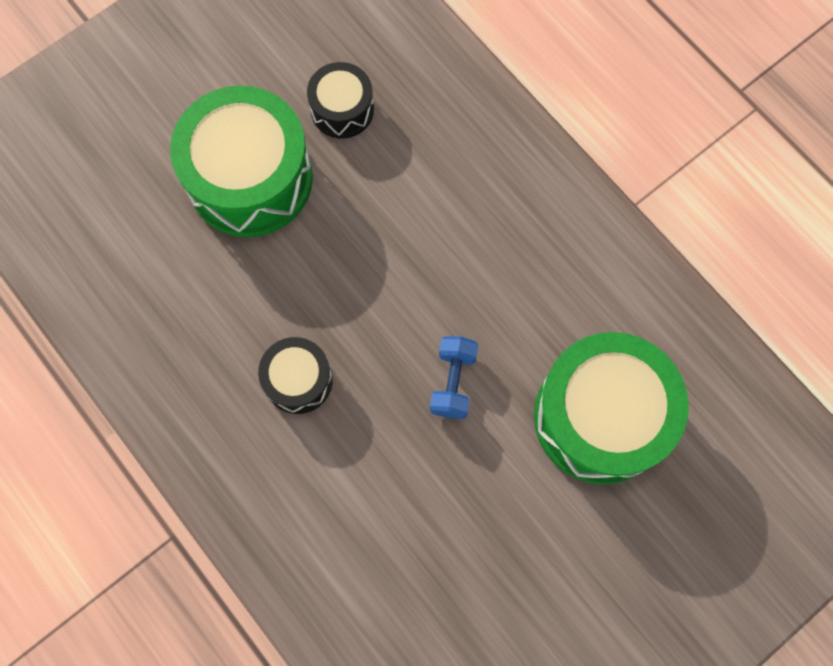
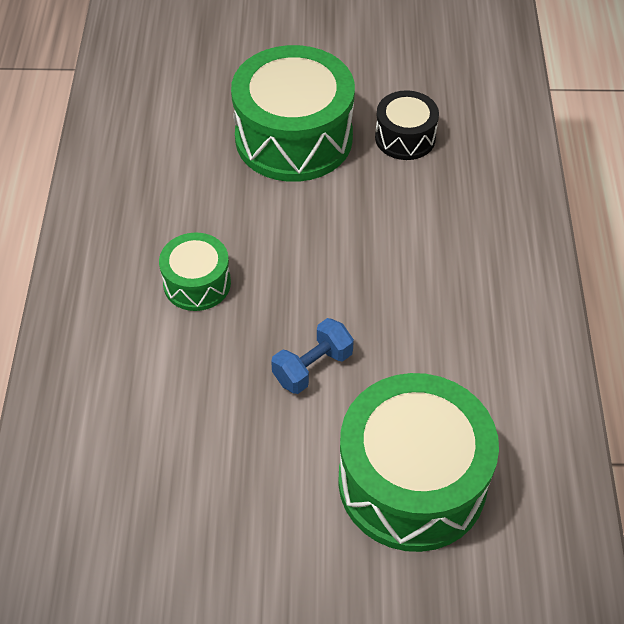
camera: 40 degrees right, 20 degrees down
(298, 380) = (197, 283): black drum -> green drum

